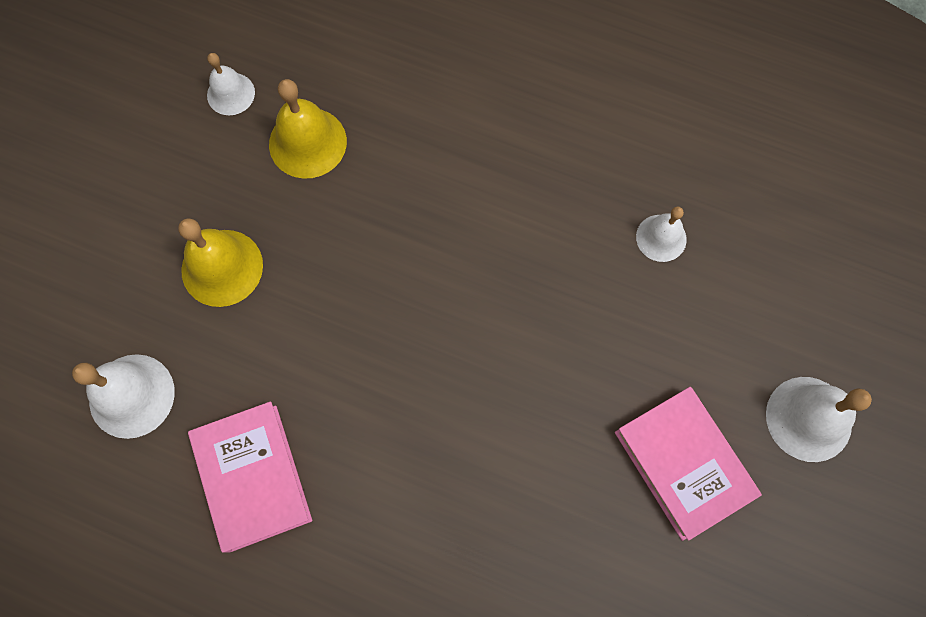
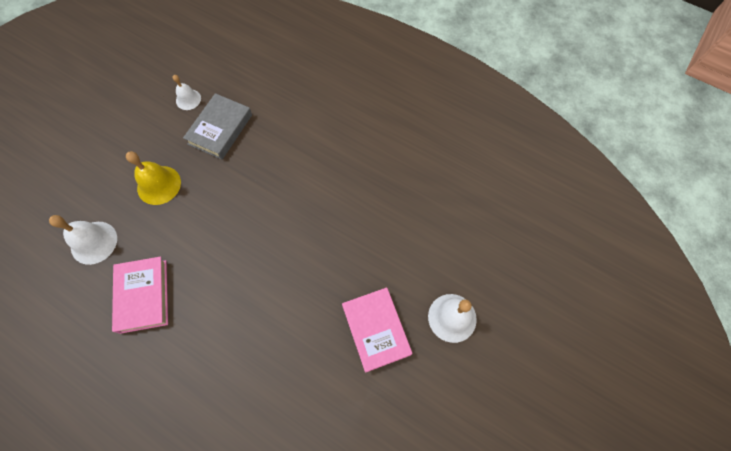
camera: 10 degrees right, 5 degrees down
(307, 142) = (220, 129): yellow bell -> grey book
(661, 238) = (393, 207): white bell -> none

